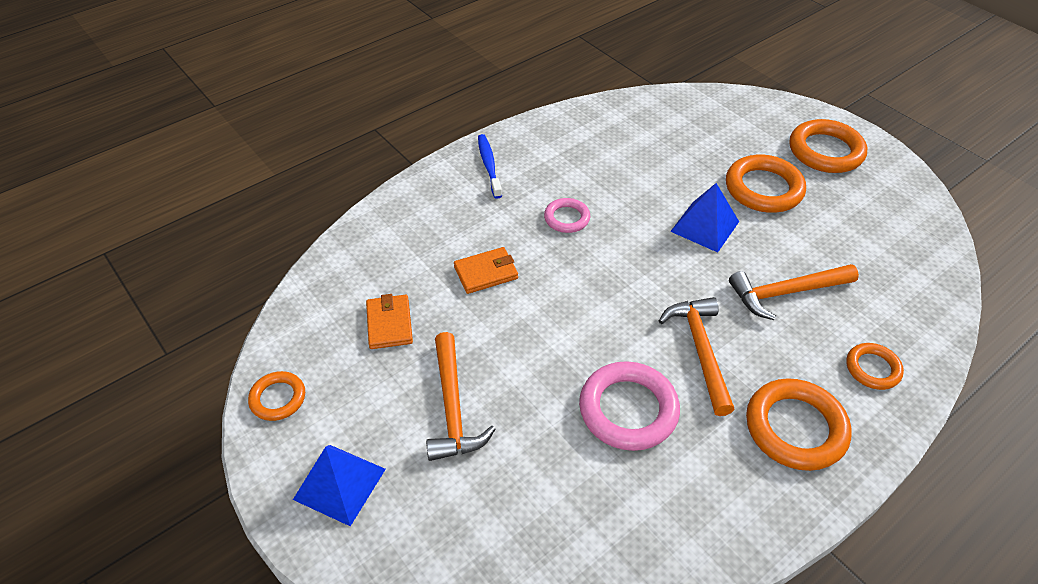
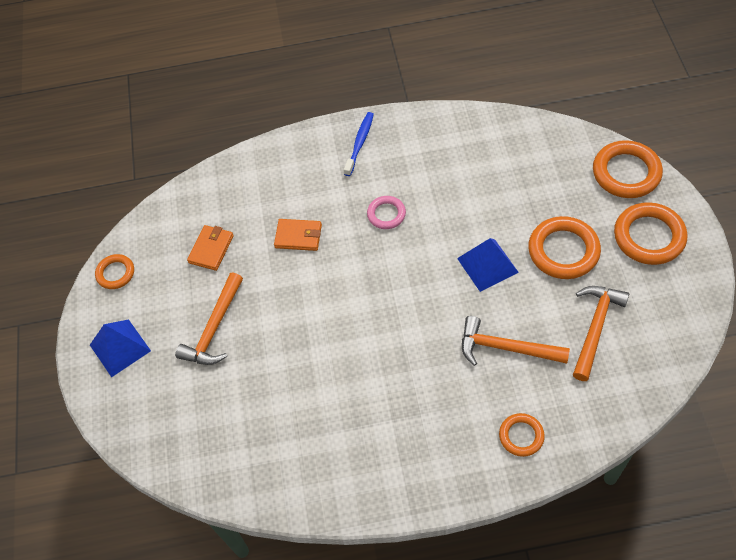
camera: 35 degrees right, 10 degrees up
(628, 409) = (324, 383): pink ring -> none
(700, 350) = (405, 364): orange hammer -> orange hammer (595, 328)
(795, 428) = (427, 450): orange ring -> orange ring (626, 173)

